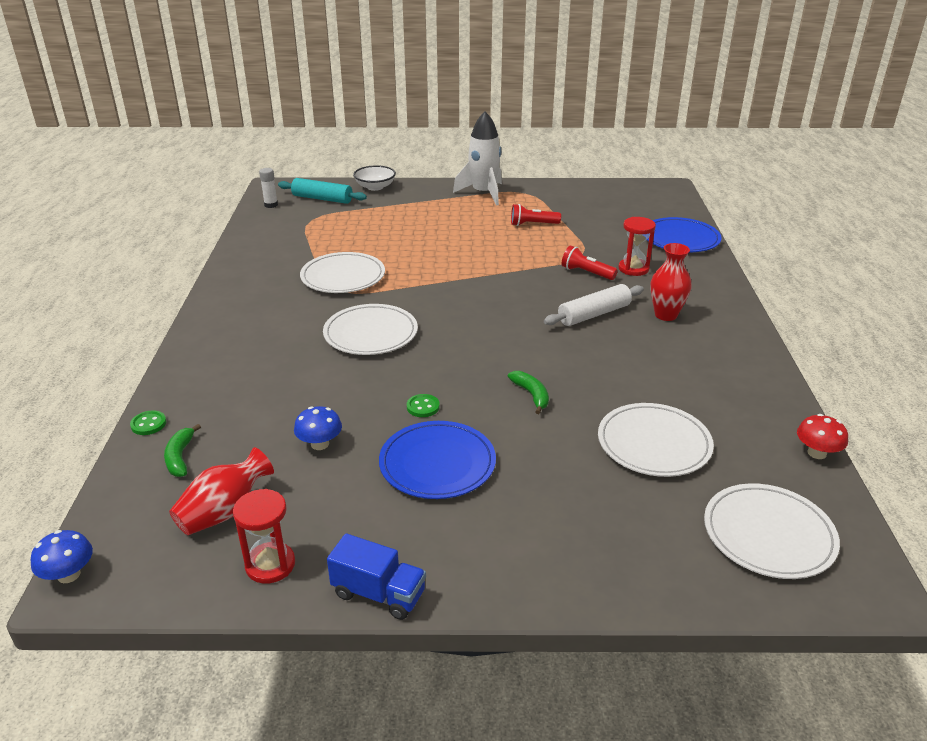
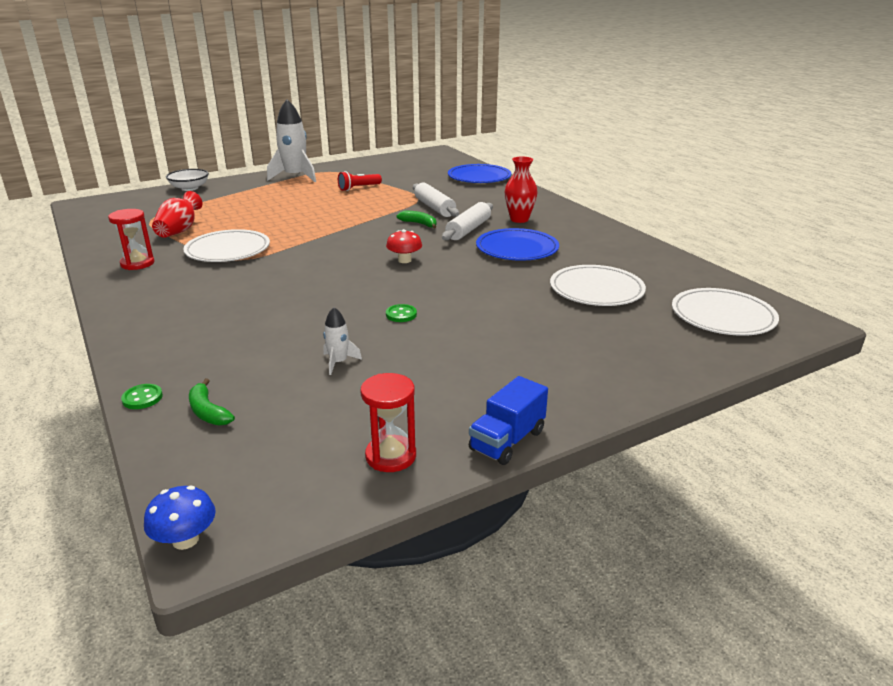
camera: 30 degrees left, 5 degrees down
(224, 512) = (301, 435): red vase -> red vase (179, 230)
(271, 205) = (94, 217): white glue stick -> none
(320, 444) = (338, 362): blue mushroom -> white rocket
(322, 199) = (145, 204): turquoise rolling pin -> none
(370, 333) = (299, 280): white plate -> none
(379, 594) = (507, 440): blue truck -> blue truck turned 135 degrees clockwise
(437, 463) = (455, 345): blue plate -> blue plate (517, 249)
(531, 395) = (478, 285): green banana -> green banana (419, 224)
(586, 273) = (434, 208): red flashlight -> white rolling pin
(633, 269) = (466, 199): red hourglass -> red hourglass (137, 263)
(817, 453) = (698, 267): red mushroom -> red mushroom (404, 260)

